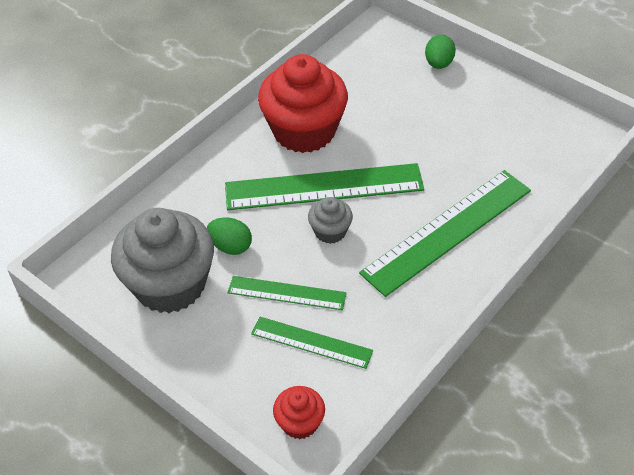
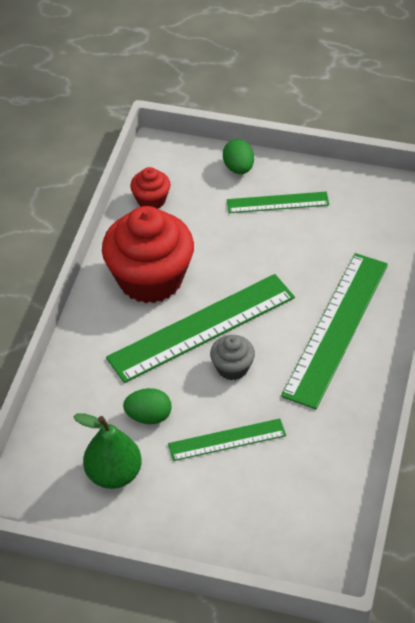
camera: 25 degrees left, 0 degrees up
(170, 284) = (114, 474): grey cupcake -> green pear
(300, 423) = (307, 549): red cupcake -> red cupcake (151, 200)
(311, 342) = (275, 475): green ruler -> green ruler (277, 203)

